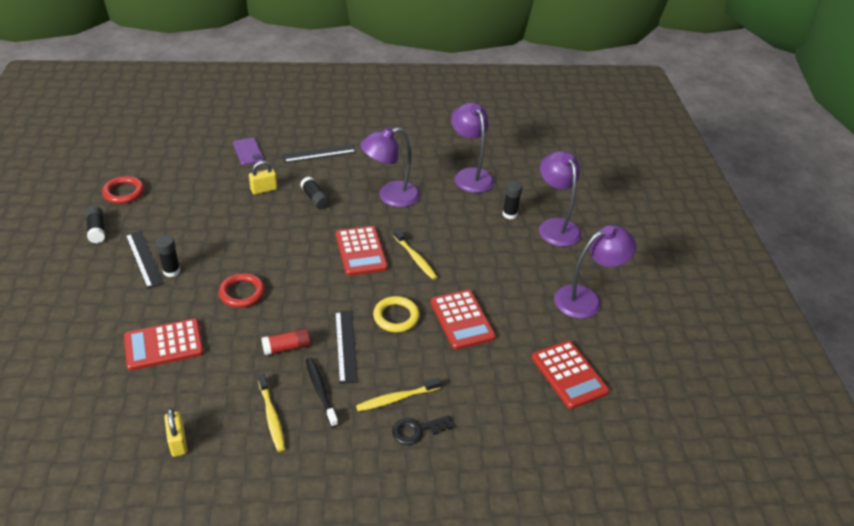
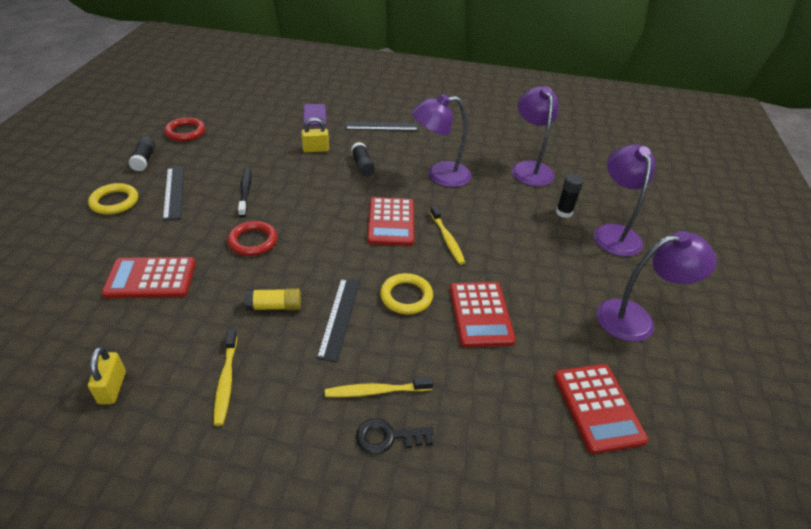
camera: 15 degrees right, 0 degrees up
(90, 279) = (114, 202): none -> yellow ring
(171, 271) = (194, 208): black glue stick -> none
(287, 347) = (275, 306): red glue stick -> yellow glue stick
(320, 391) = (292, 363): black toothbrush -> black toothbrush (245, 192)

